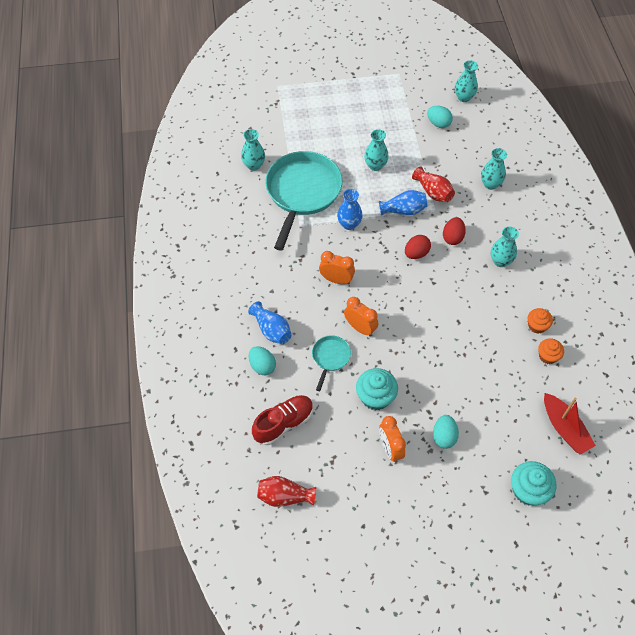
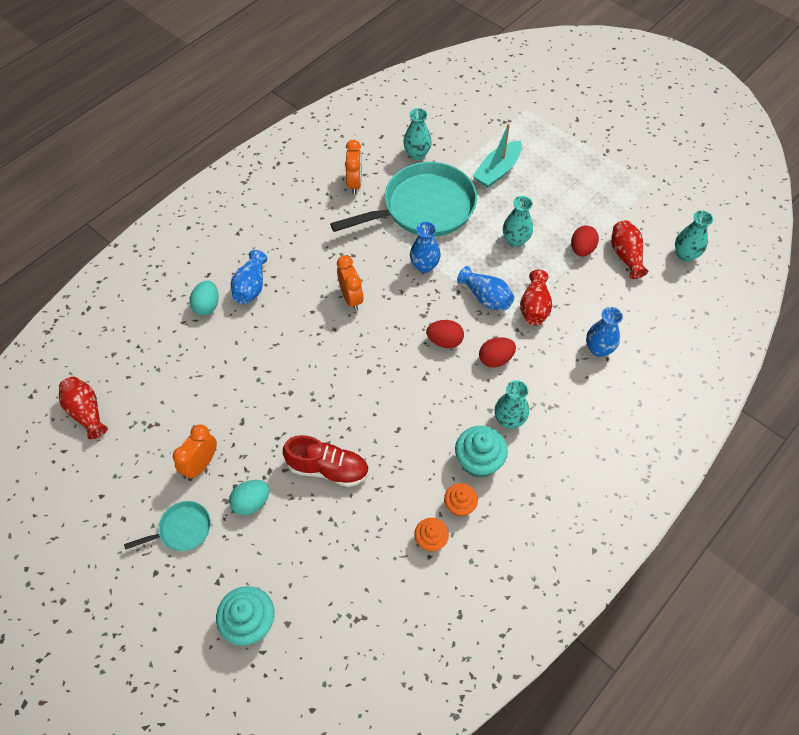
camera: 50 degrees right, 0 degrees up
(283, 423) = (160, 361): red shoe -> red shoe (328, 469)
(312, 135) = (497, 171): none -> turquoise boat
(330, 357) = (260, 350): turquoise pan -> turquoise pan (182, 529)
(360, 328) = (314, 352): orange clock -> orange clock (354, 183)
(375, 397) = (248, 415): turquoise cupcake -> turquoise cupcake (478, 461)
(414, 140) = (582, 249): none -> red egg
(438, 123) = (626, 256): turquoise egg -> red vase
(490, 184) = (598, 349): turquoise vase -> blue vase
(564, 428) = (354, 613): red boat -> none

